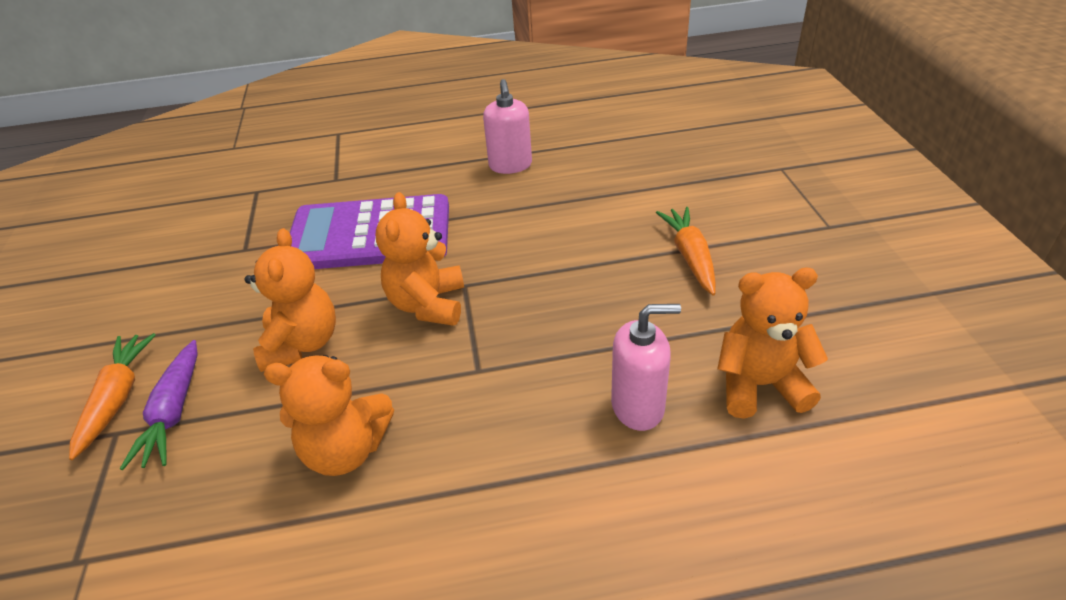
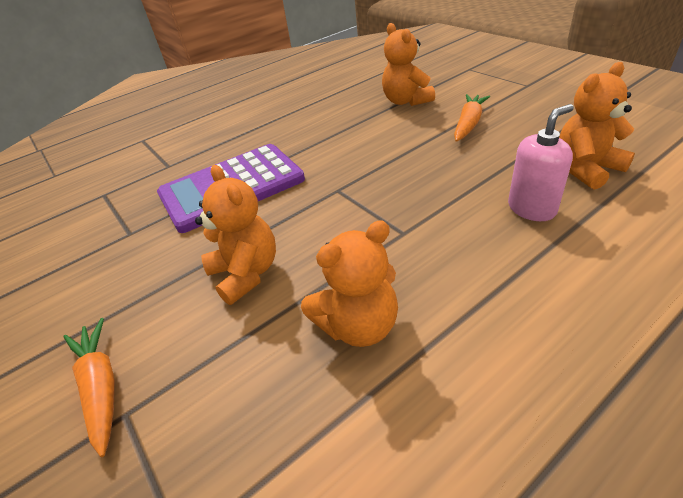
camera: 25 degrees left, 0 degrees up
(174, 412) = (172, 371): purple carrot -> none
(428, 304) = (323, 210): orange teddy bear -> orange teddy bear (406, 101)
(510, 165) = (298, 117): pink soap dispenser -> none
(690, 257) = (468, 124): orange carrot -> orange carrot turned 60 degrees clockwise

